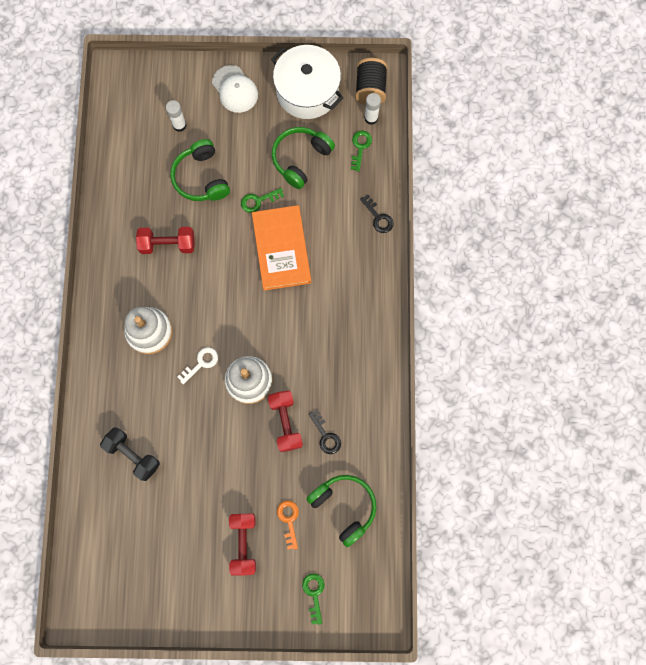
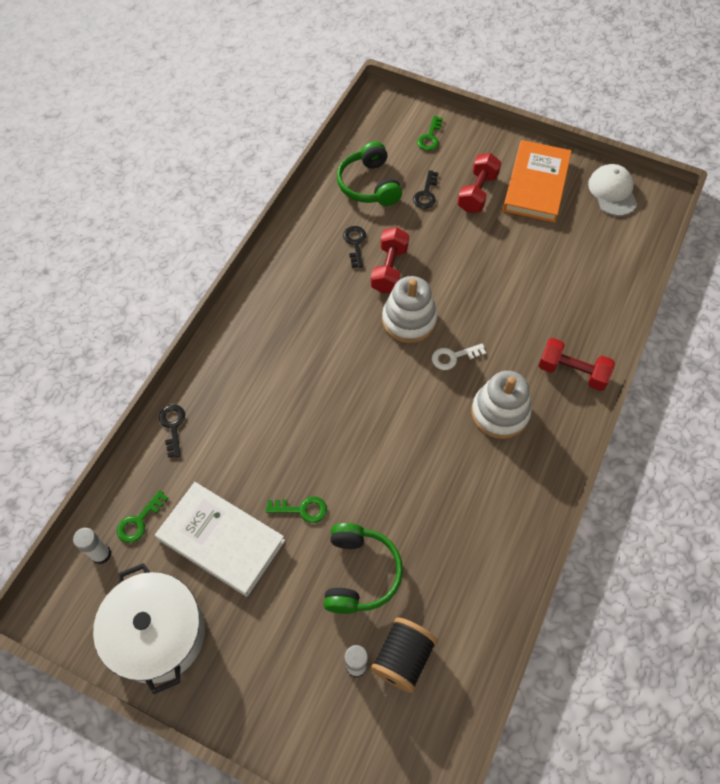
camera: 155 degrees left, 15 degrees down
(133, 455) = (561, 301): black dumbbell -> none
(168, 244) = (439, 504): red dumbbell -> red dumbbell (572, 372)
(235, 89) = (253, 686): white cap -> white cap (612, 192)
(281, 249) = (304, 439): orange book -> orange book (536, 184)
(289, 520) = (426, 194): orange key -> black key
(300, 159) = (221, 540): green headphones -> white book
(370, 89) = (75, 596): black spool -> black spool (403, 658)

